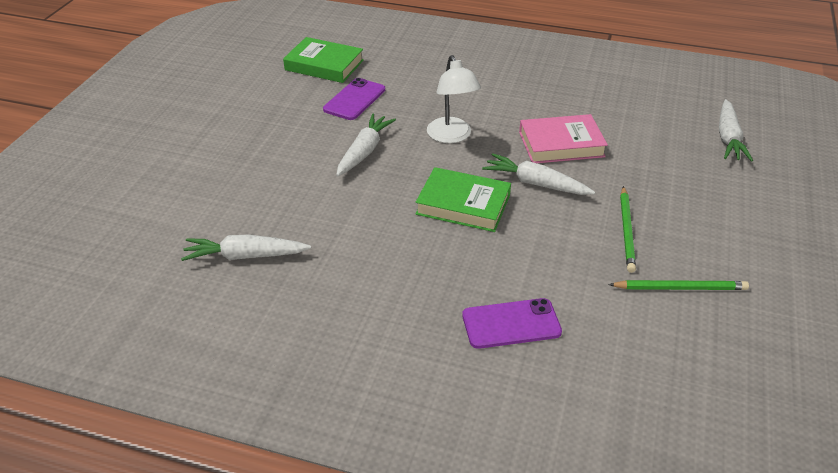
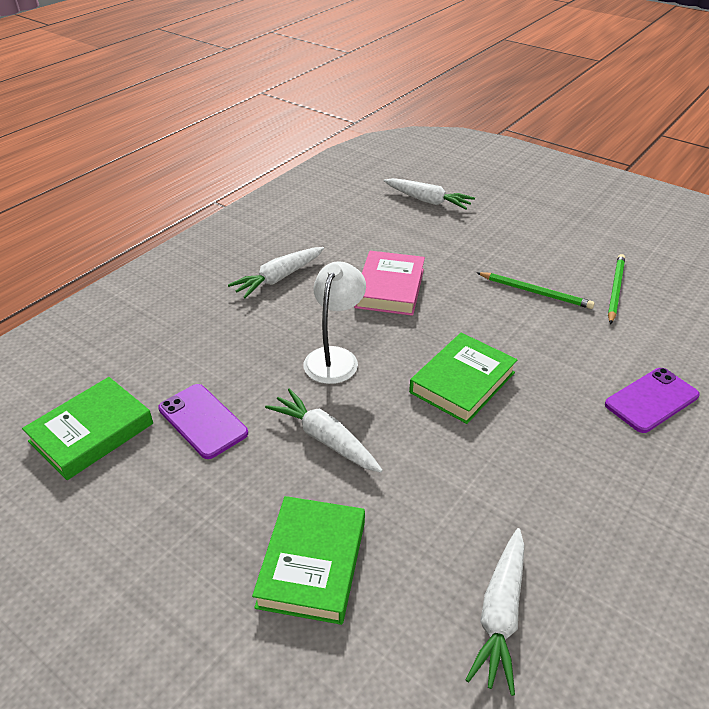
camera: 70 degrees left, 0 degrees up
(258, 171) = (312, 563): none -> green book
(452, 136) = (335, 357): white lamp -> white lamp turned 75 degrees counterclockwise
(511, 324) = (651, 400): purple phone -> purple phone turned 45 degrees clockwise
(536, 183) = (446, 323): white carrot -> white carrot (279, 278)

